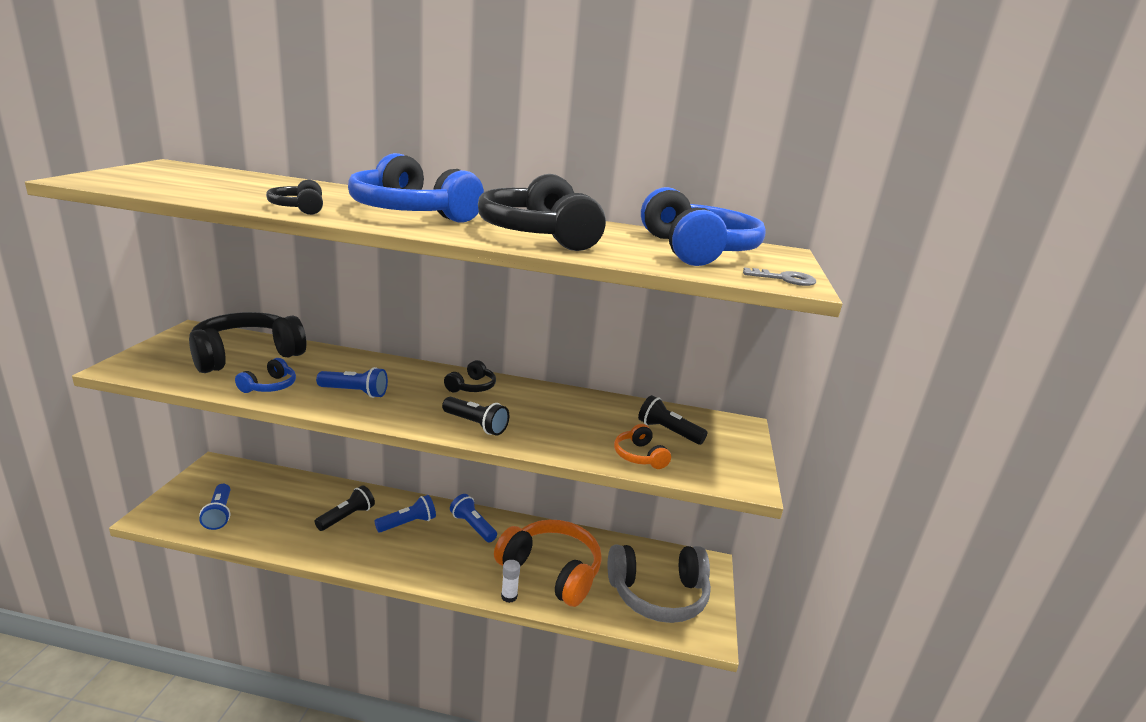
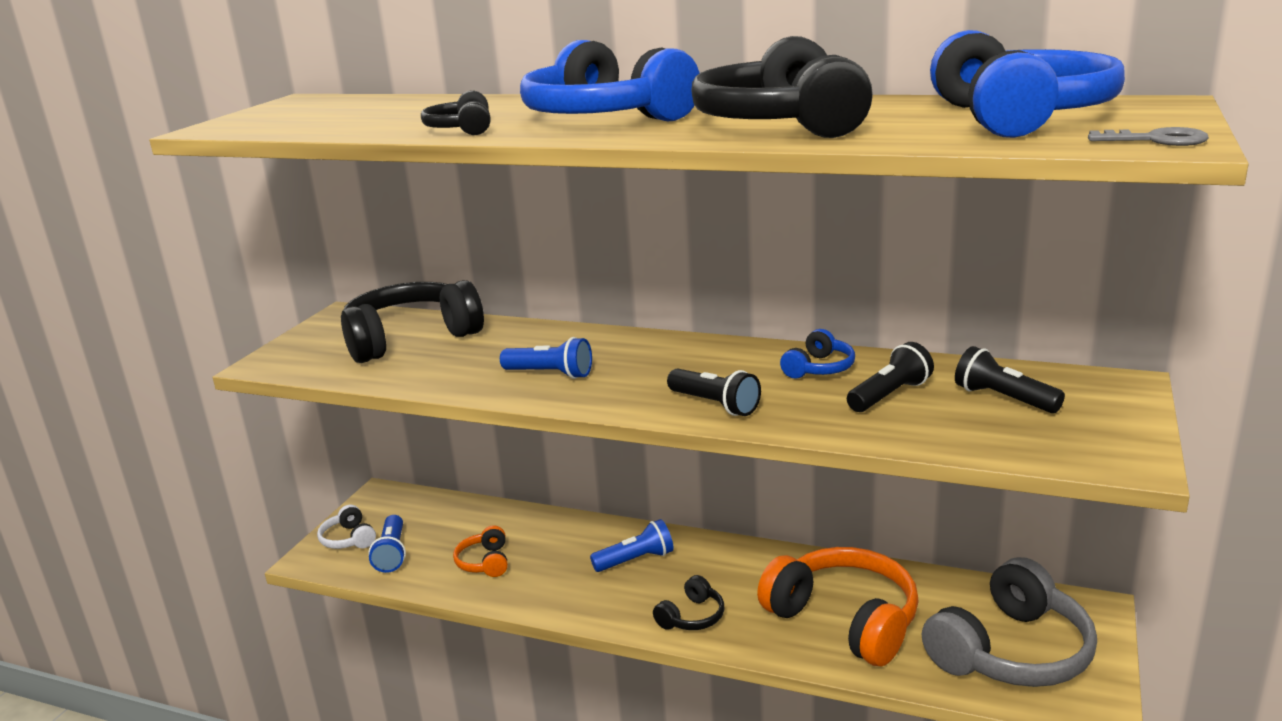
camera: 15 degrees right, 0 degrees up
(184, 501) = (348, 539): none -> white headphones
(270, 386) = (442, 373): blue headphones -> blue headphones (819, 368)
(347, 517) = (553, 553): black flashlight -> black flashlight (889, 395)
(472, 387) = (708, 357): black headphones -> black headphones (692, 617)
(473, 526) = (727, 562): blue flashlight -> none
(509, 596) = (783, 653): white glue stick -> none
(639, 456) = (957, 433): orange headphones -> orange headphones (485, 562)
(658, 595) = (1011, 651): grey headphones -> grey headphones turned 45 degrees counterclockwise

